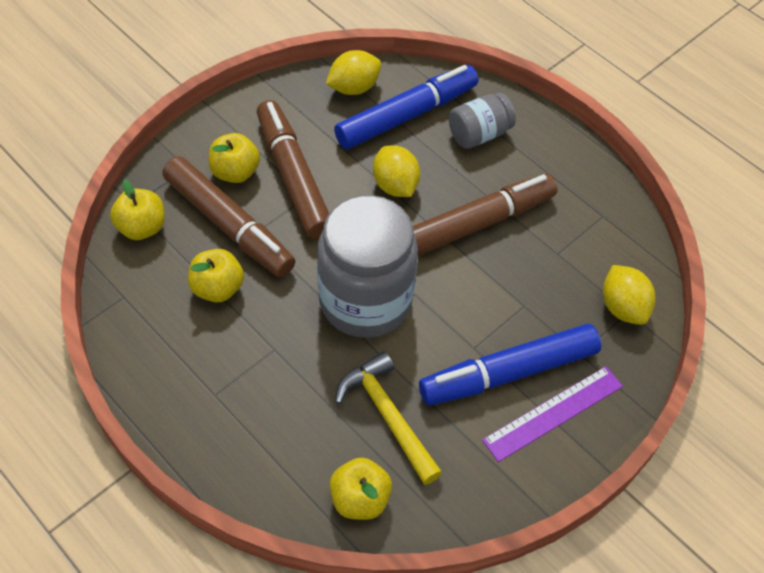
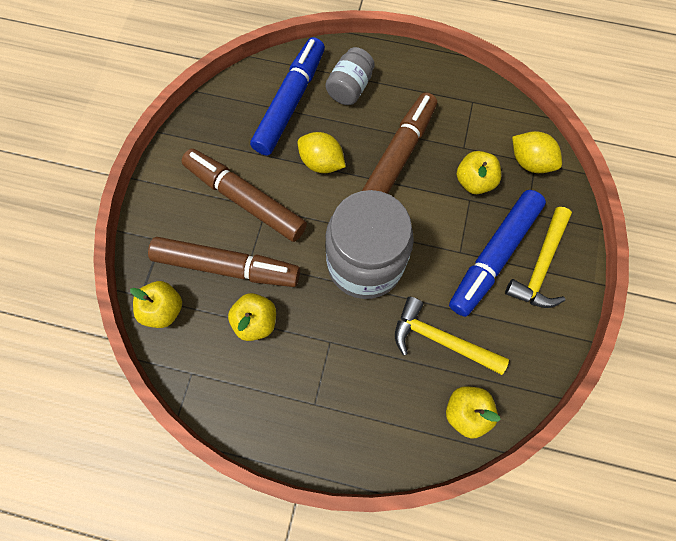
camera: 30 degrees left, 15 degrees up
(235, 172) = (200, 221): yellow apple -> yellow apple (474, 181)
(353, 88) = (236, 102): yellow lemon -> none
(553, 413) = (540, 266): purple ruler -> yellow hammer

